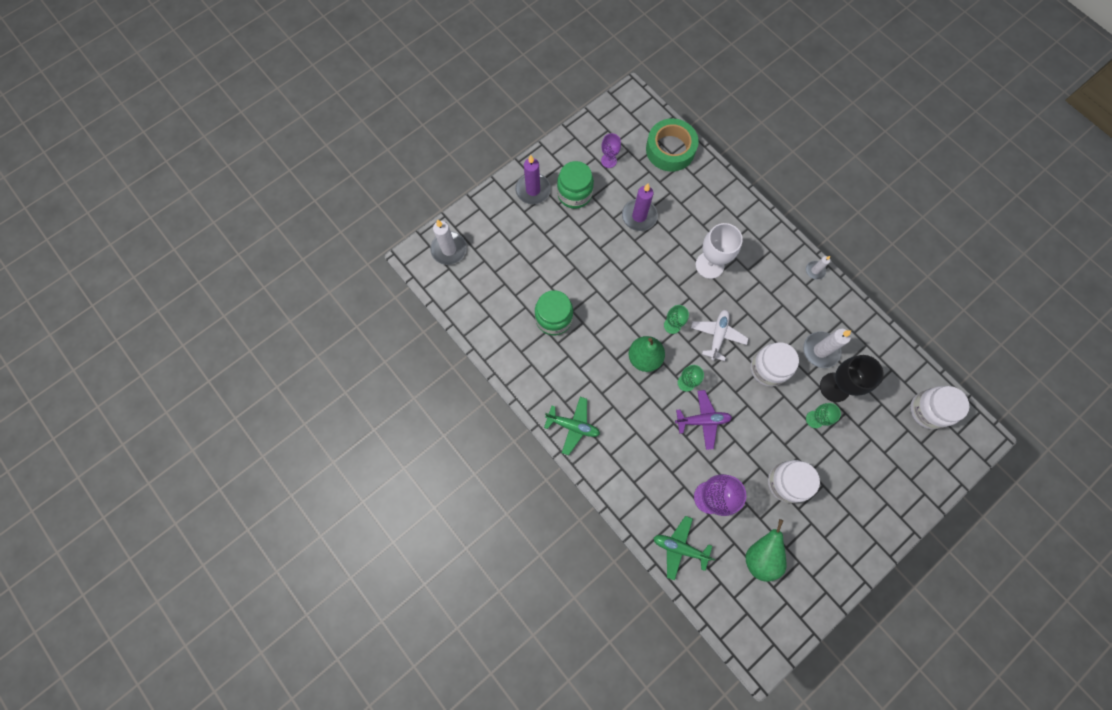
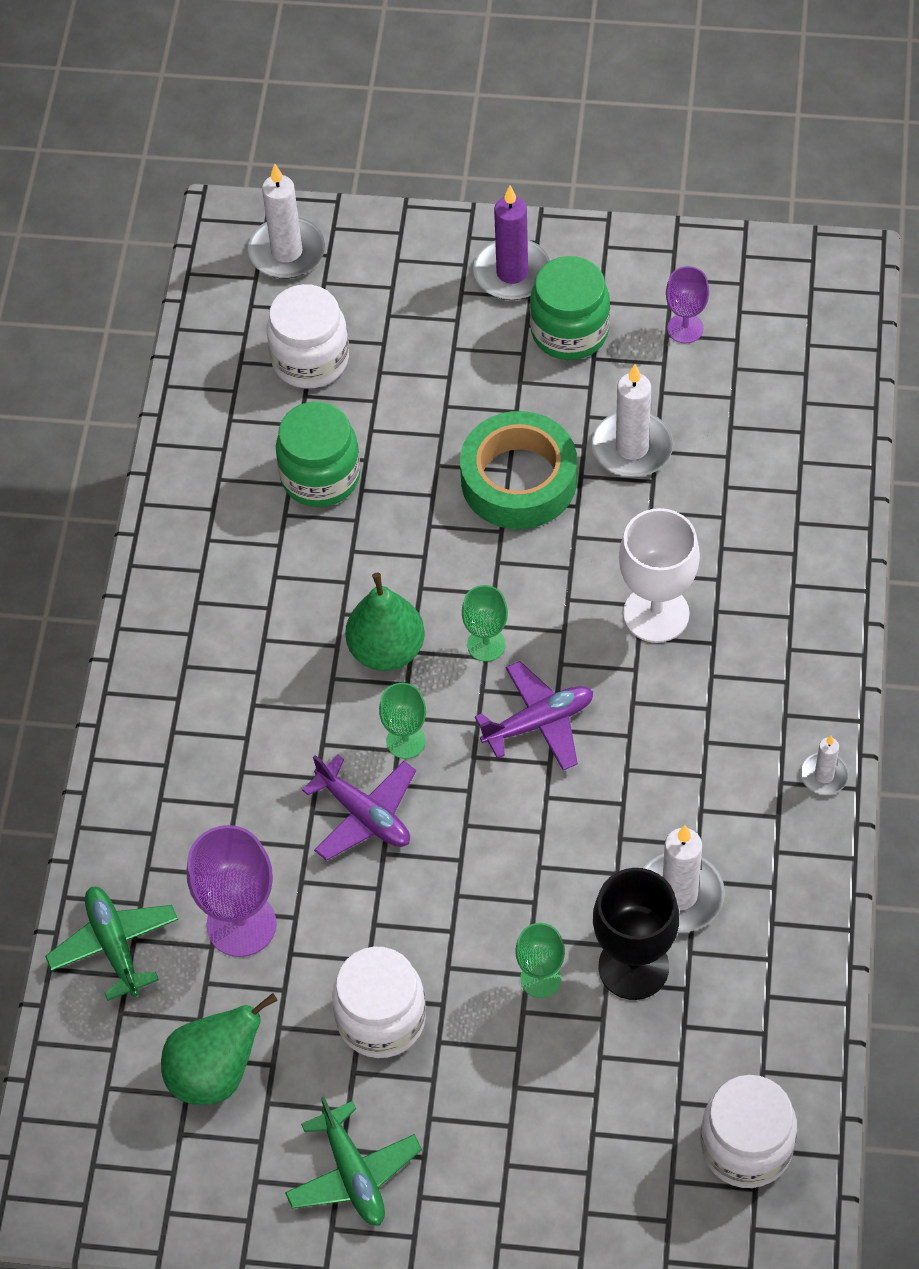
camera: 50 degrees right, 15 degrees down
(573, 426) = (168, 643): green plane -> green plane (353, 1173)
(639, 216) = (632, 448): purple candle -> white candle
(670, 149) = (809, 394): green tape -> green tape (519, 480)
(717, 336) = (539, 722): white plane -> purple plane
(768, 368) = (559, 841): white jar -> white jar (310, 360)

